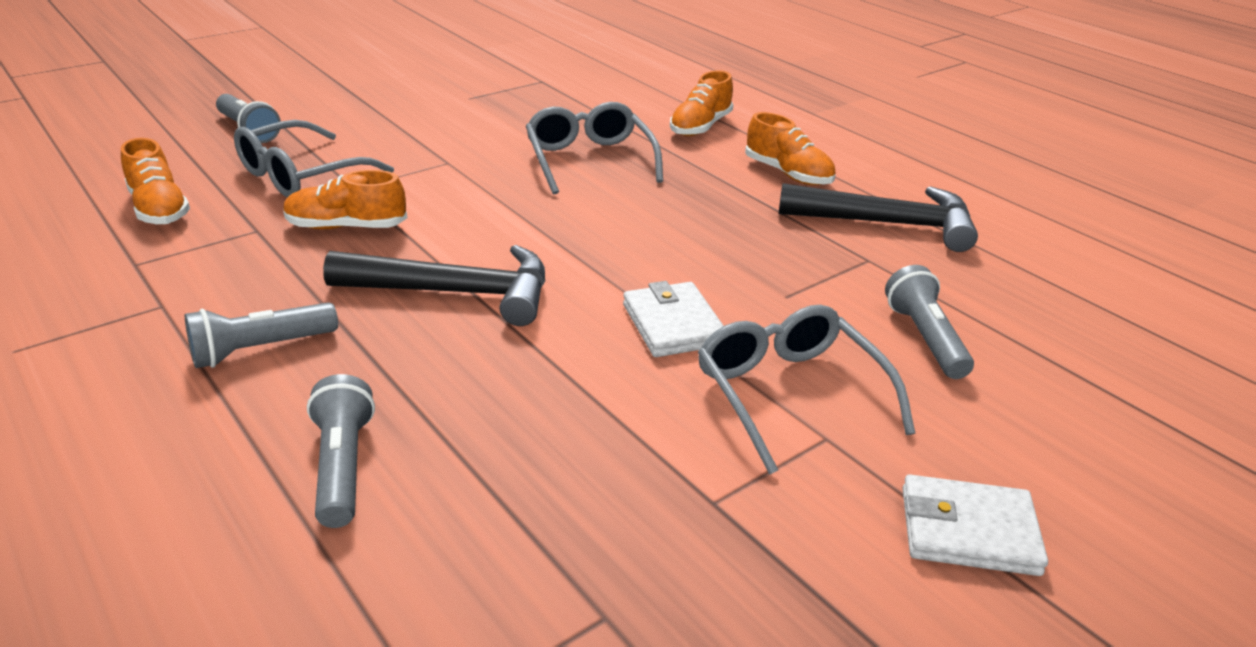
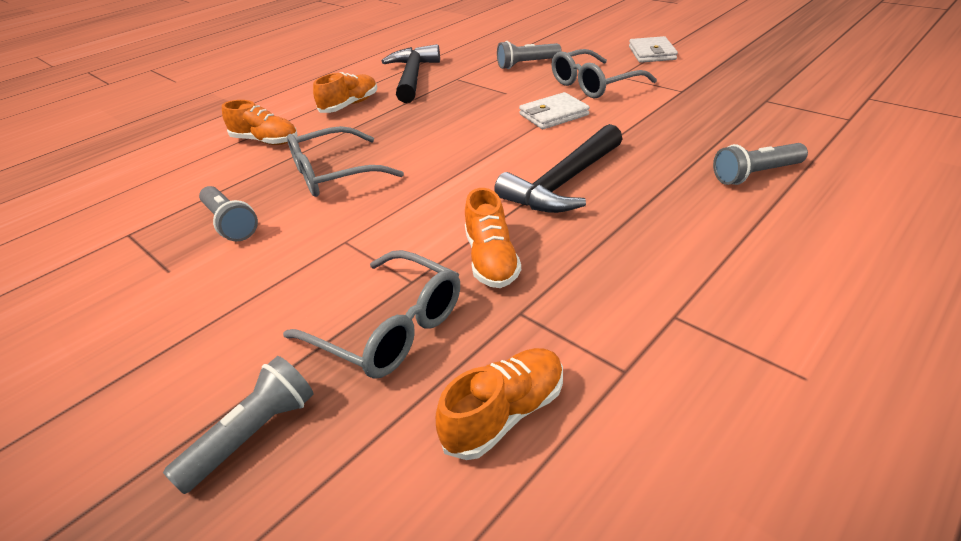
camera: 95 degrees left, 5 degrees up
(260, 349) = (686, 239): grey flashlight -> grey flashlight (230, 223)
(456, 293) = (563, 183): black hammer -> black hammer turned 135 degrees counterclockwise

